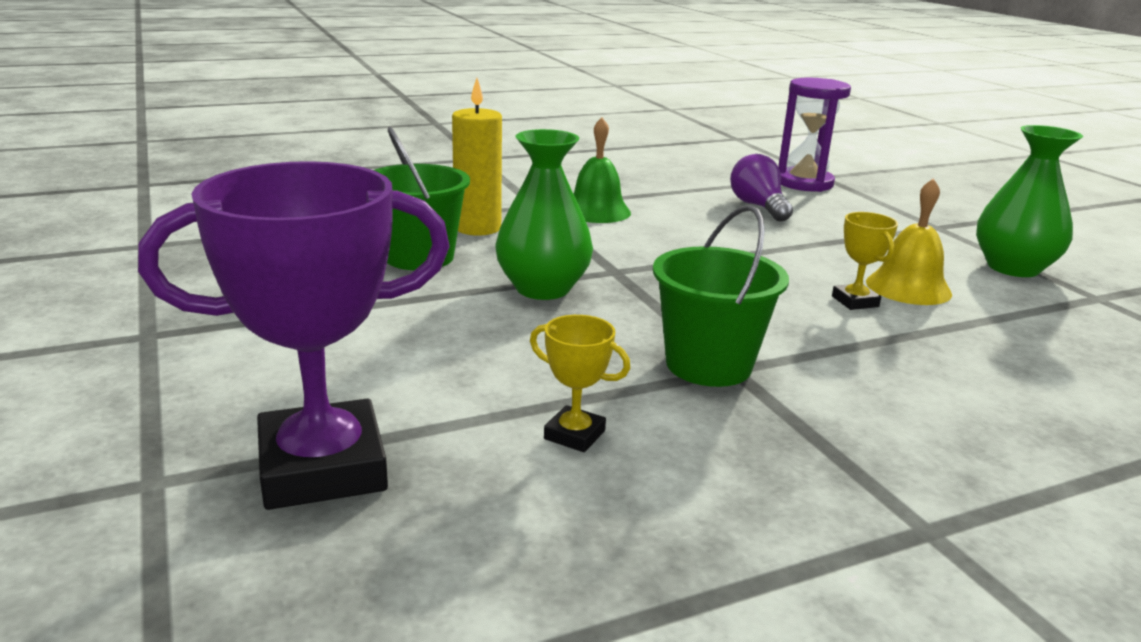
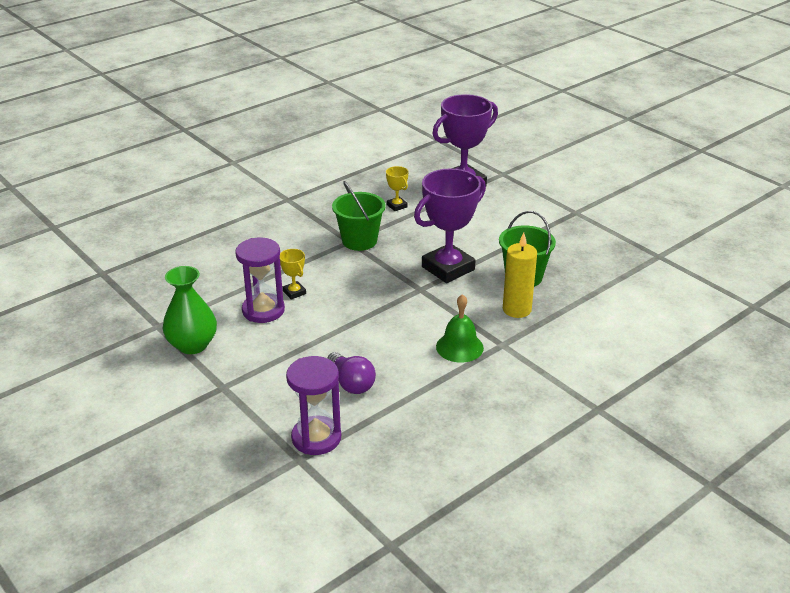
camera: 165 degrees right, 10 degrees up
(543, 288) = (448, 268): green vase -> purple trophy
(574, 435) = (397, 206): yellow trophy -> yellow trophy turned 45 degrees clockwise
(908, 287) = (263, 310): yellow bell -> purple hourglass

